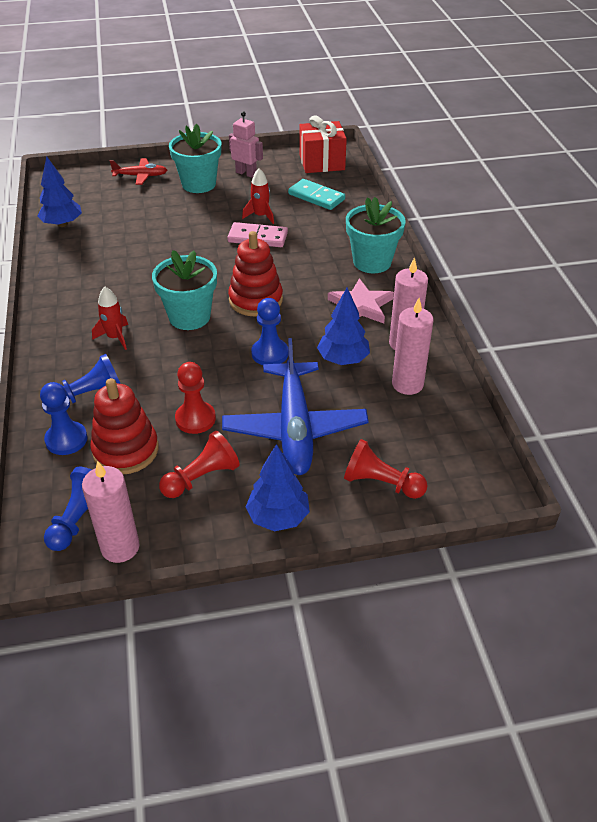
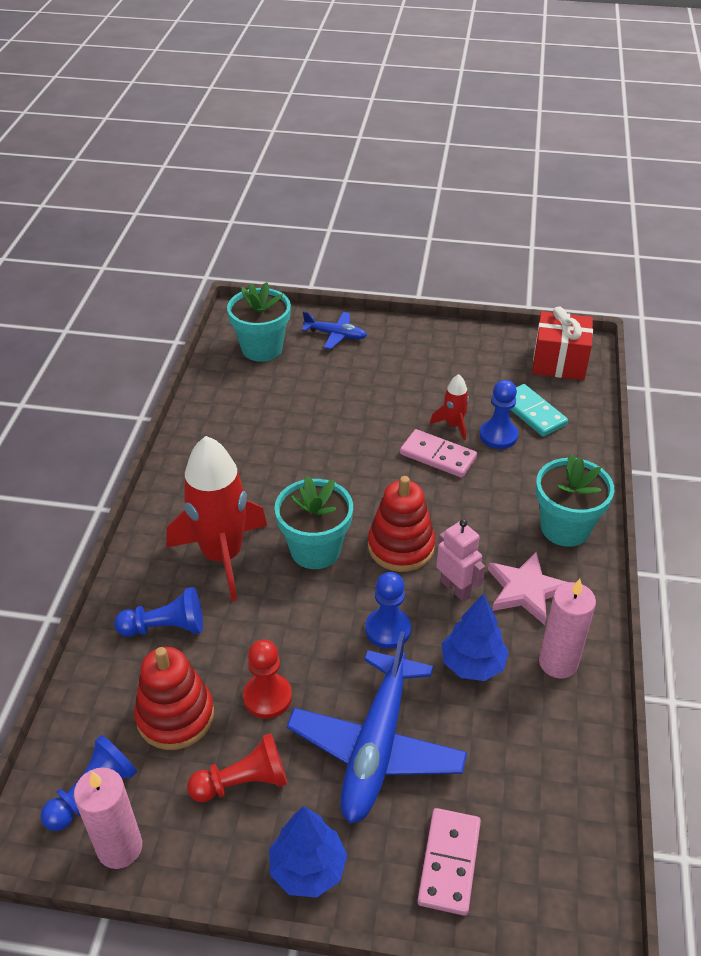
camera: 20 degrees right, 0 degrees up
(62, 224) = (224, 383): blue tree -> none
(66, 439) = (119, 681): blue pawn -> blue pawn (498, 436)
(115, 337) = (222, 556): red rocket -> red rocket, size x2.18
(141, 176) = (336, 335): red plane -> blue plane
(199, 184) = (398, 361): turquoise flower pot -> turquoise flower pot (262, 348)
(246, 173) = (460, 358): pink robot -> pink robot (455, 588)
(381, 483) = (449, 862): red pawn -> pink domino
(407, 384) = (539, 725): pink candle -> none

